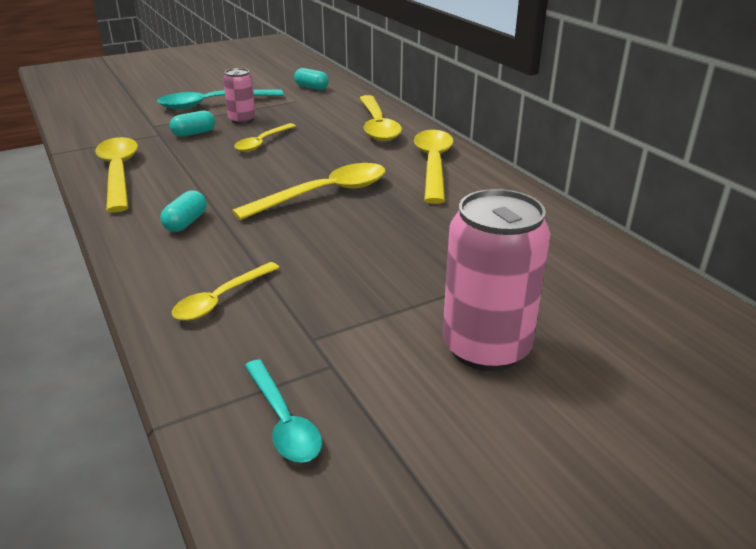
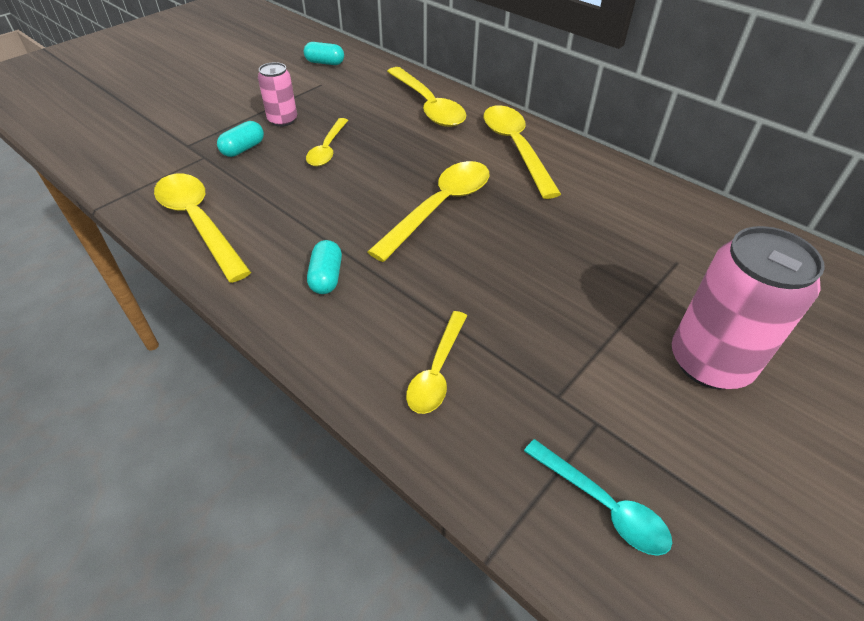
camera: 20 degrees left, 15 degrees up
(213, 104) = (233, 102): turquoise spoon -> none

